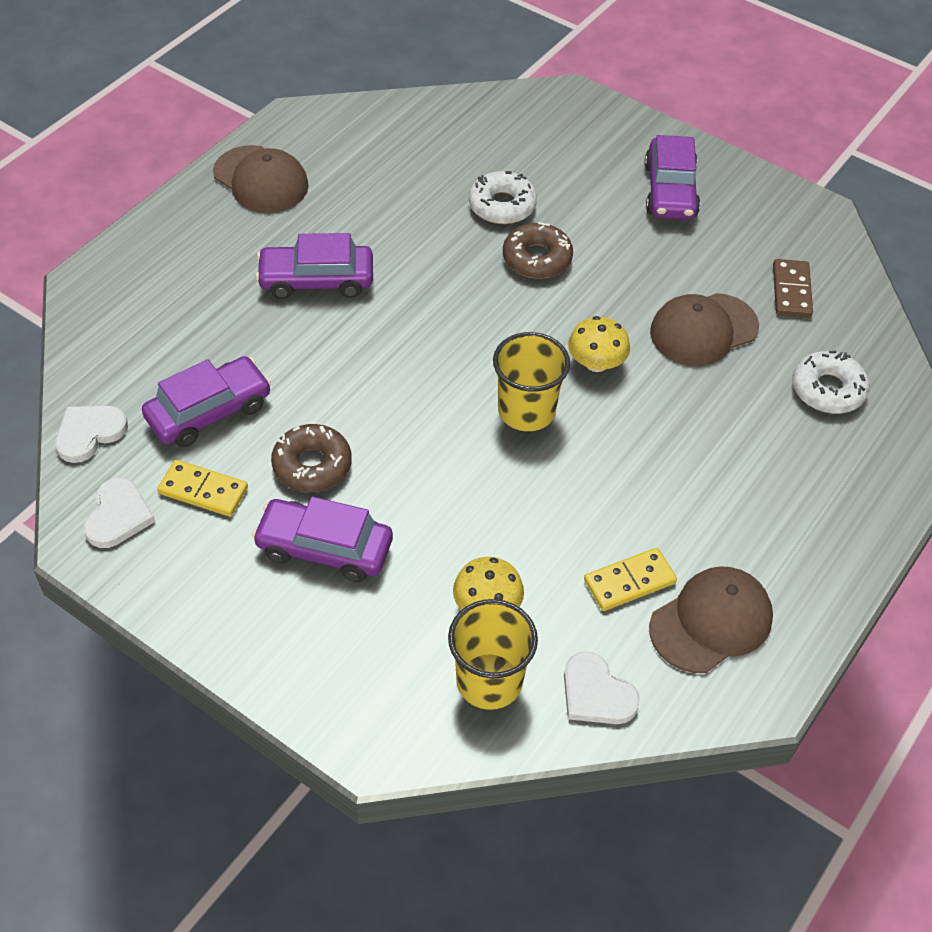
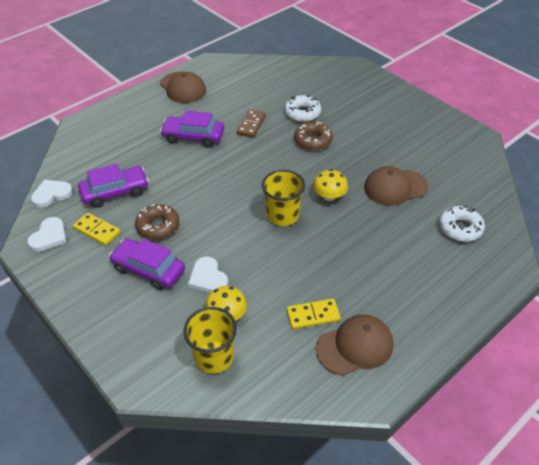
camera: 15 degrees right, 5 degrees down
(596, 693) = (274, 375): white heart -> white heart (208, 278)
(670, 191) = (396, 116): purple car -> none
(791, 291) = (451, 174): brown domino -> brown domino (251, 125)

